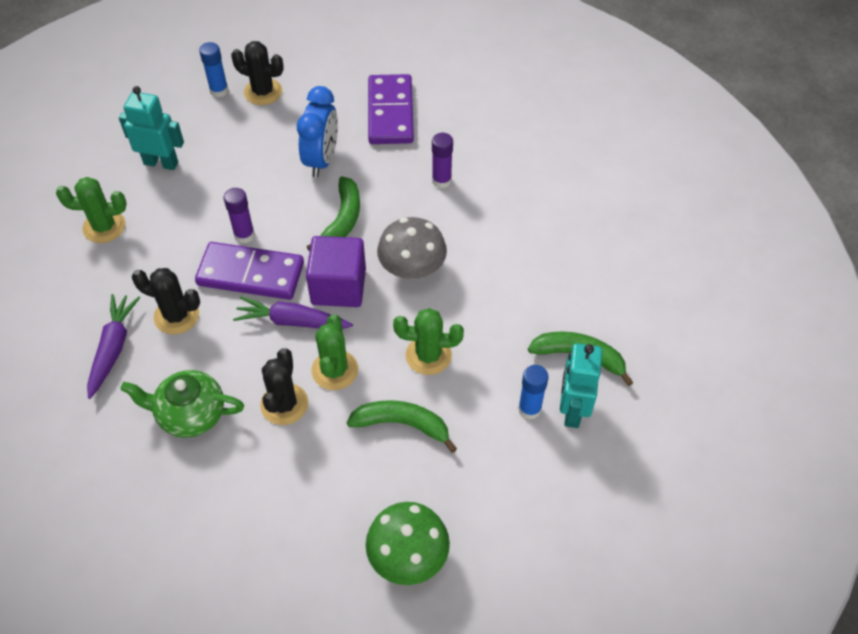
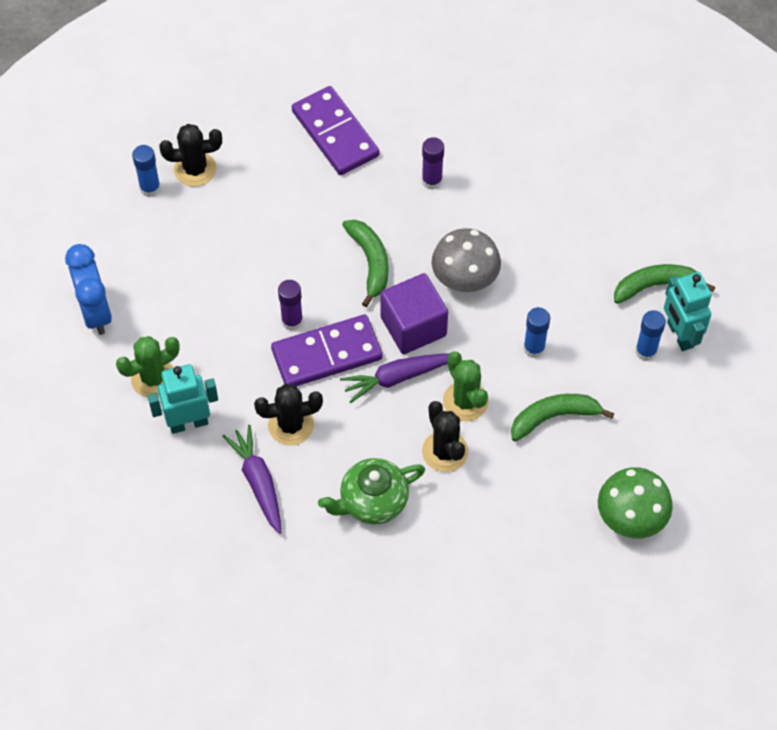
camera: 30 degrees left, 5 degrees up
(161, 163) = (155, 290): turquoise robot -> turquoise robot (188, 423)
(322, 160) = (306, 213): blue clock -> blue clock (95, 312)
(428, 355) = (534, 348): green cactus -> blue glue stick

